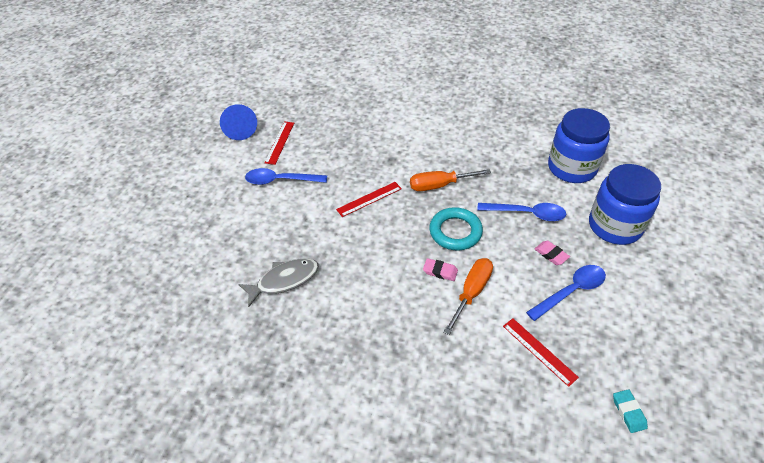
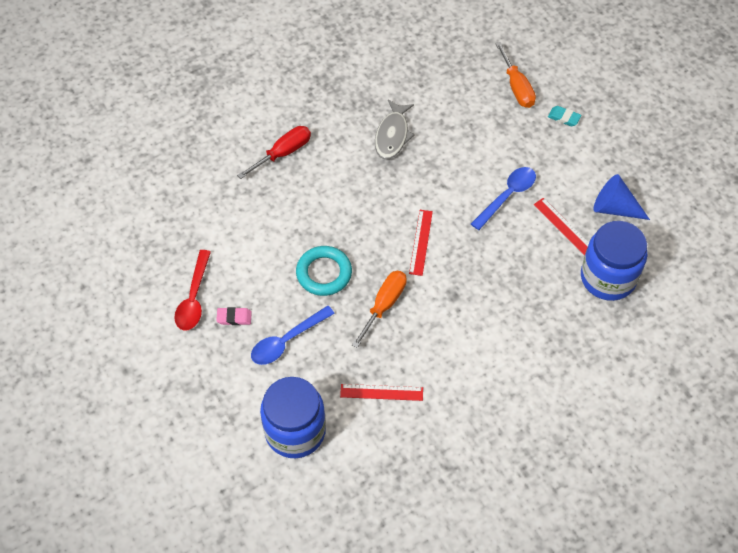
camera: 130 degrees right, 10 degrees up
(379, 344) = (283, 153): none -> red screwdriver
(440, 271) = (299, 232): pink eraser -> none
(471, 292) = (261, 236): orange screwdriver -> orange screwdriver (516, 87)
(539, 351) = (179, 235): red ruler -> red ruler (381, 392)
(571, 291) = (194, 298): blue spoon -> red spoon
(615, 226) = (206, 393): blue jar -> blue jar (608, 277)
(628, 412) = (94, 243): turquoise eraser -> turquoise eraser (564, 118)

